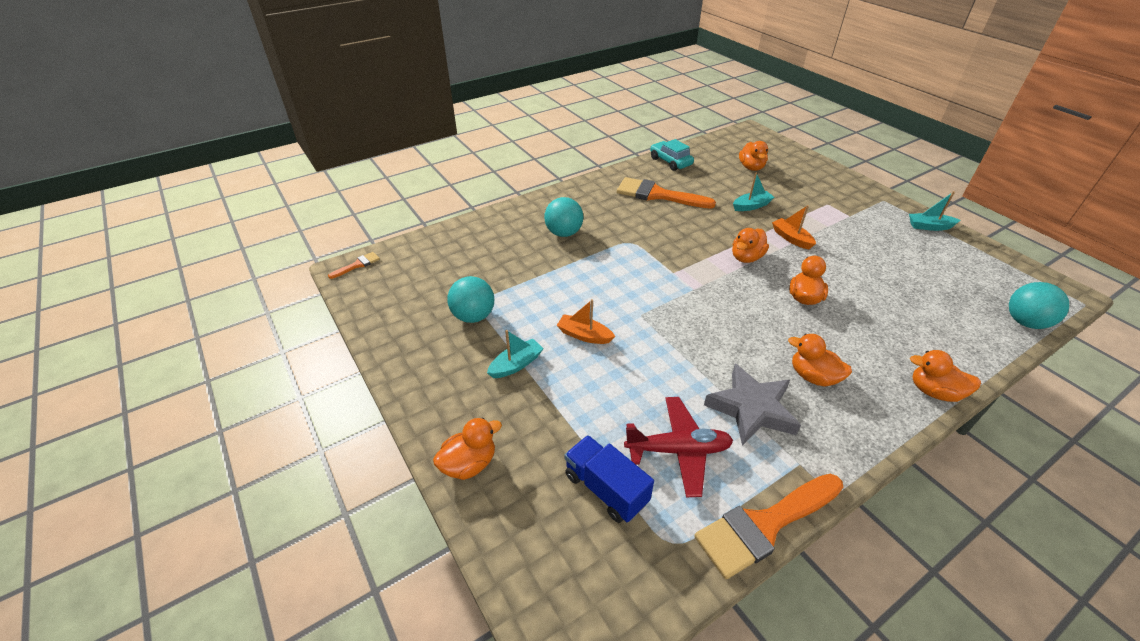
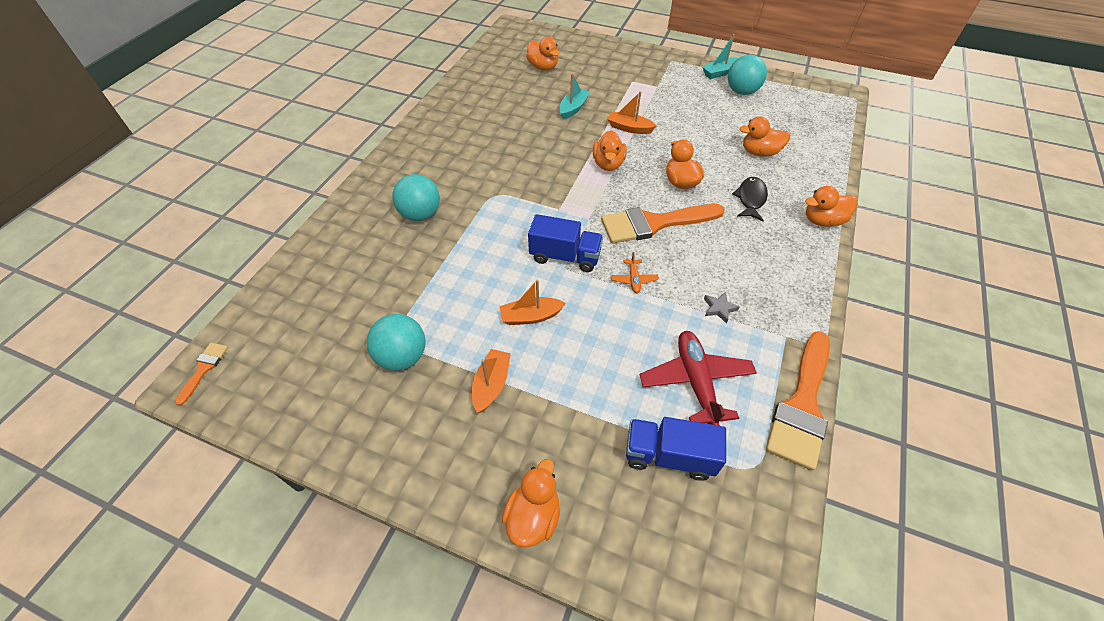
camera: 35 degrees left, 10 degrees up
(516, 364) = (491, 384): turquoise boat -> orange boat
(648, 307) = (565, 256): none -> blue truck
(657, 195) = (480, 131): orange brush -> orange brush (654, 223)
(670, 161) = (464, 88): turquoise car -> none
(678, 450) = (696, 381): red plane -> red plane turned 60 degrees counterclockwise
(691, 350) = (633, 279): none -> orange plane
(751, 409) = (719, 308): grey star -> grey star, size x0.40
(813, 376) = (739, 253): orange duck -> orange duck (759, 152)
(866, 340) = (750, 199): none -> black fish
(1025, 322) = (834, 131): turquoise ball -> turquoise ball (741, 92)

